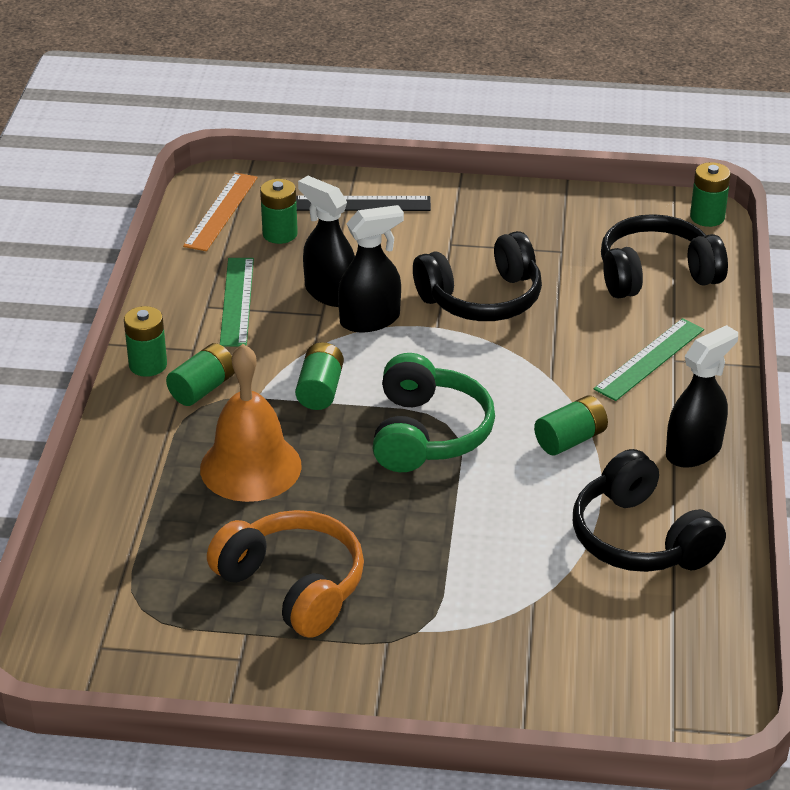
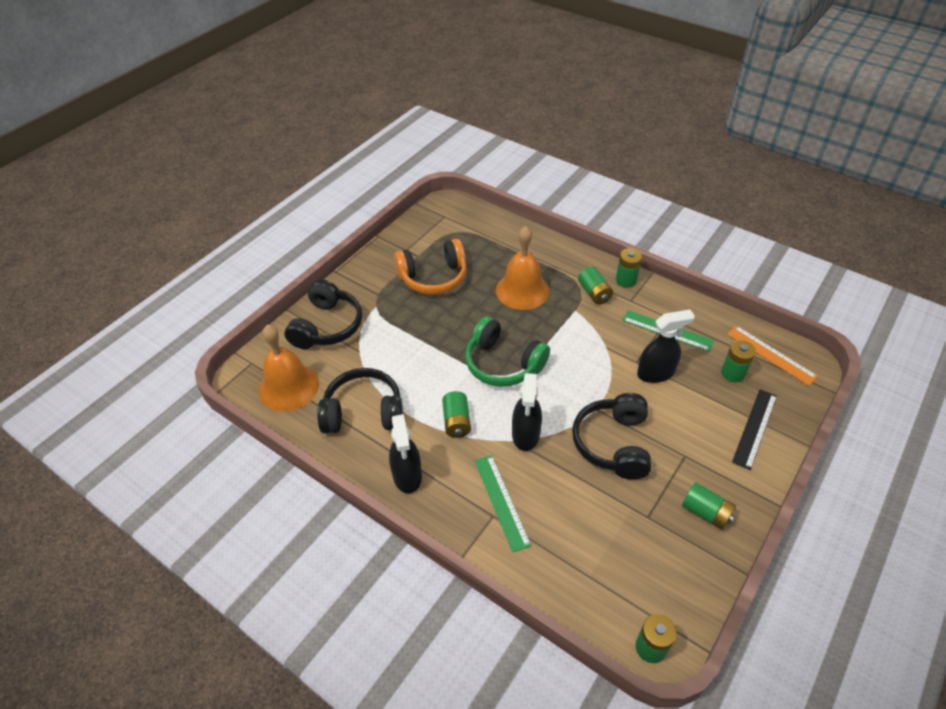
camera: 120 degrees right, 10 degrees up
(320, 390) = (566, 335): green battery -> green battery (705, 512)
(370, 320) = (619, 380): black spray bottle -> black spray bottle (526, 434)
(656, 274) = (591, 561): black headphones -> black headphones (327, 326)
(674, 648) = (289, 387): none -> orange bell

